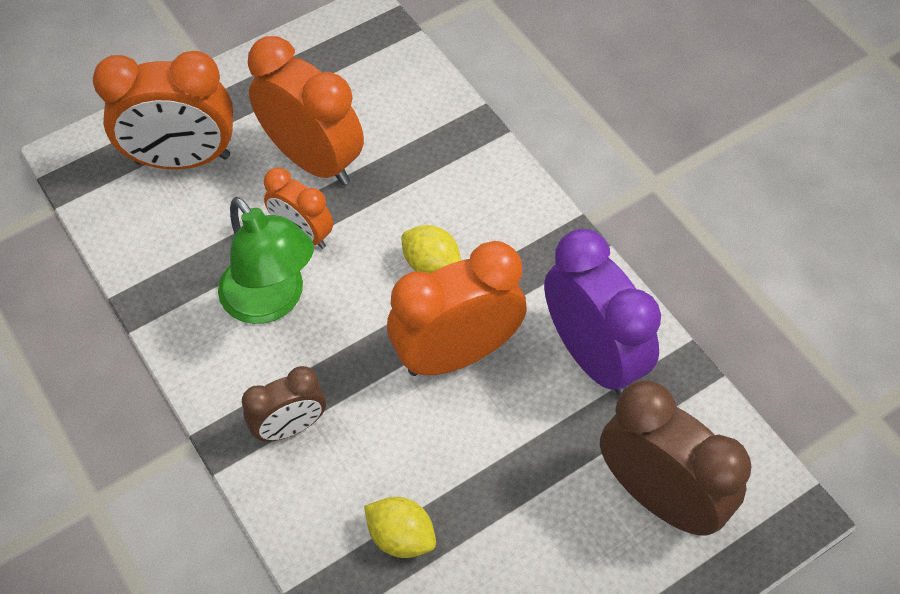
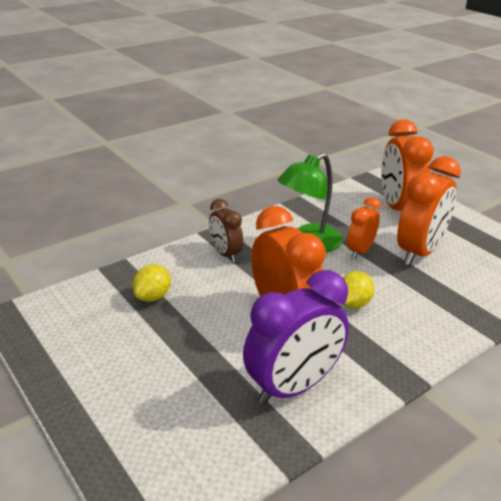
camera: 85 degrees right, 25 degrees down
(659, 497) = (171, 424): brown clock -> none

